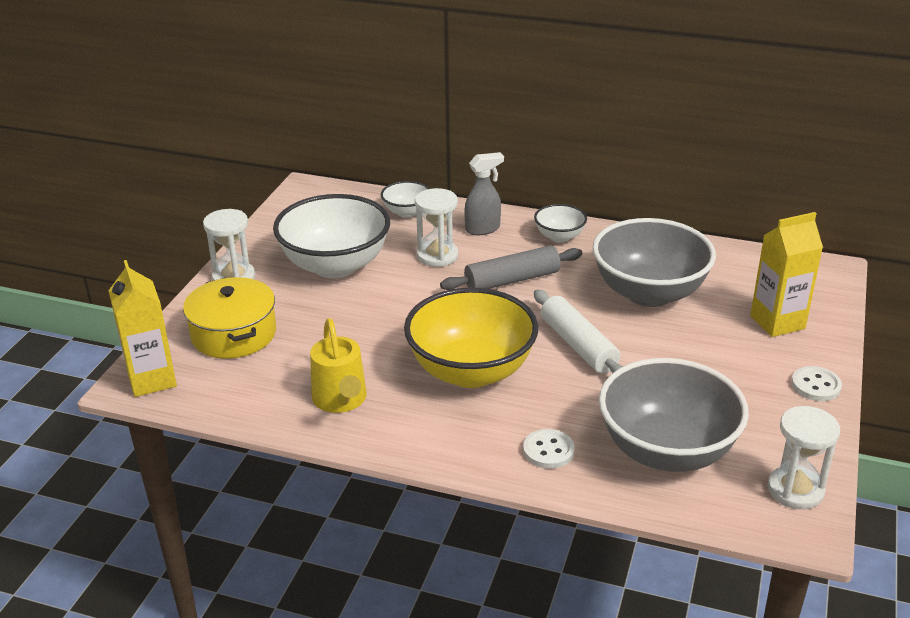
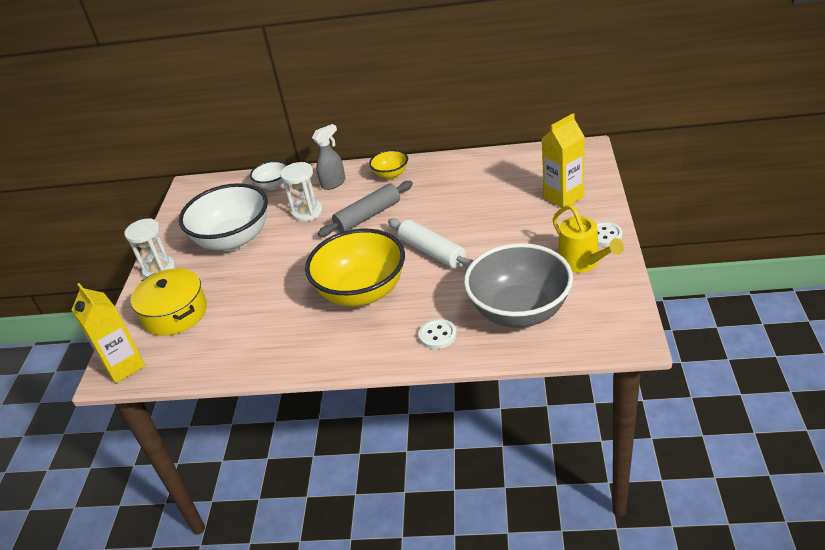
camera: 10 degrees left, 5 degrees up
(341, 400) = (274, 340): yellow watering can -> yellow watering can (582, 262)
(559, 236) = (391, 174): white bowl -> yellow bowl
(649, 293) = (468, 200): grey bowl -> none
(795, 490) = (615, 314): white hourglass -> none

